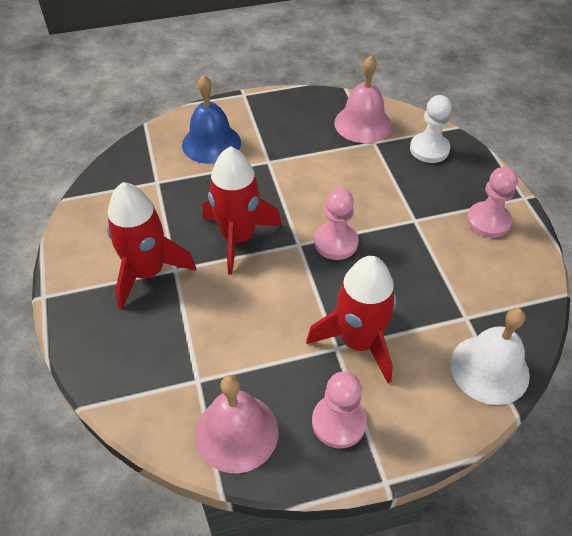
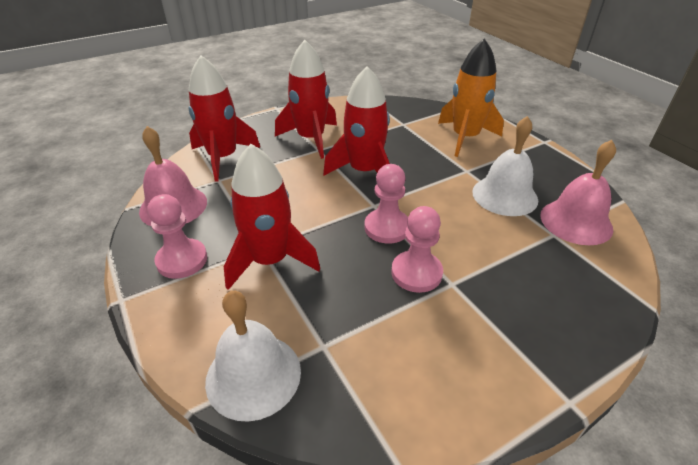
camera: 75 degrees right, 10 degrees down
(148, 371) = (223, 158): none -> red rocket
(211, 143) = (465, 138): blue bell -> orange rocket
(316, 150) = (504, 195): none -> white bell
(429, 149) = (582, 283): white pawn -> none
(488, 221) = (493, 358): pink pawn -> pink pawn (416, 273)

